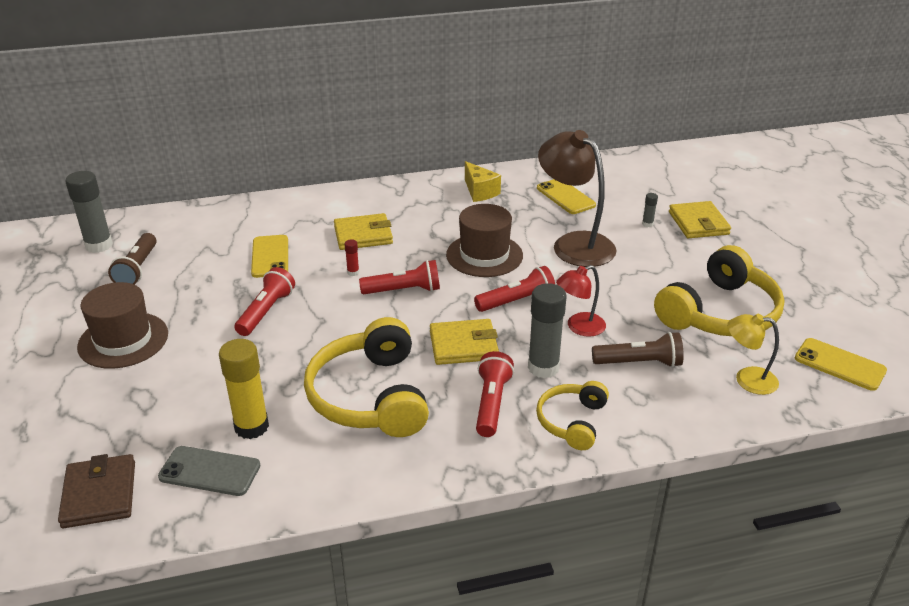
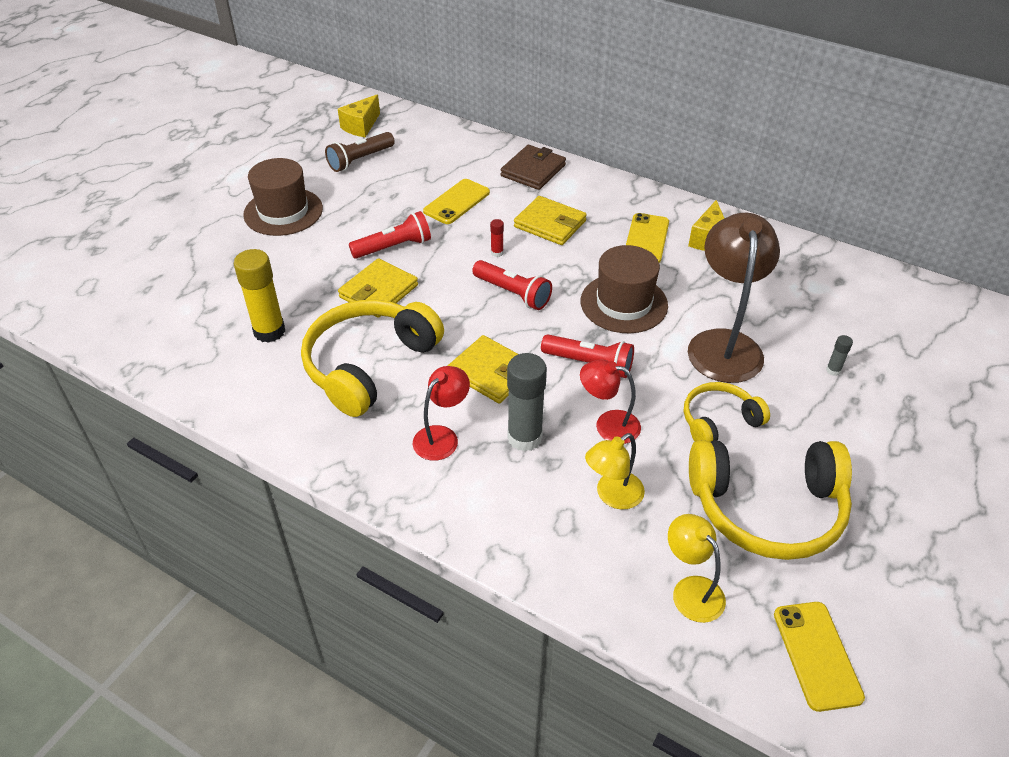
camera: 45 degrees right, 10 degrees up
(99, 245) = (361, 126): grey glue stick -> yellow cheese
(99, 494) = (138, 315): brown wallet -> brown wallet (533, 170)
(210, 471) = (207, 345): grey phone -> none
(492, 403) = (442, 436): red flashlight -> red lamp
(565, 197) = (787, 291): yellow phone -> yellow phone (646, 239)
(572, 421) = (479, 500): yellow headphones -> yellow headphones (718, 421)
(639, 363) = (612, 496): brown flashlight -> yellow lamp
(698, 223) = (894, 404): yellow wallet -> yellow wallet (378, 291)

